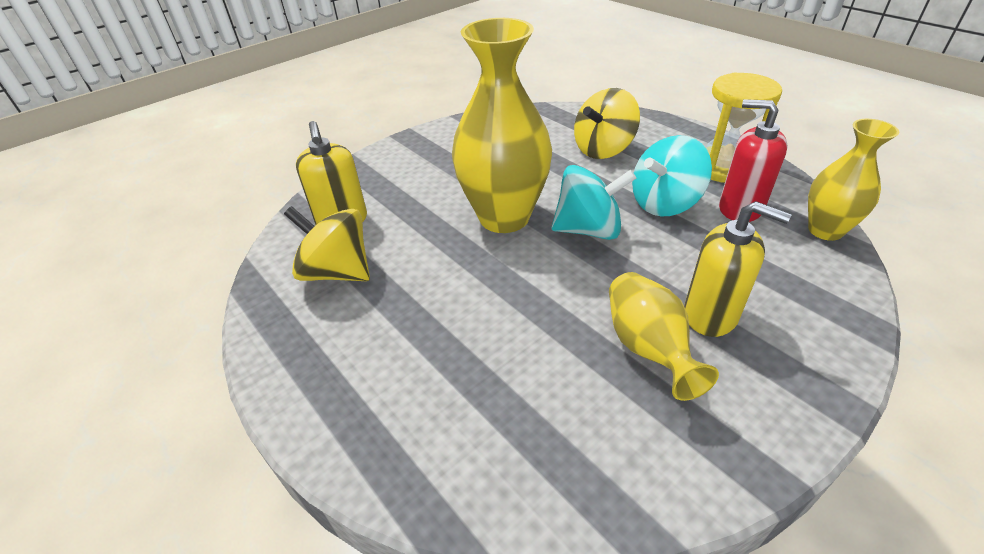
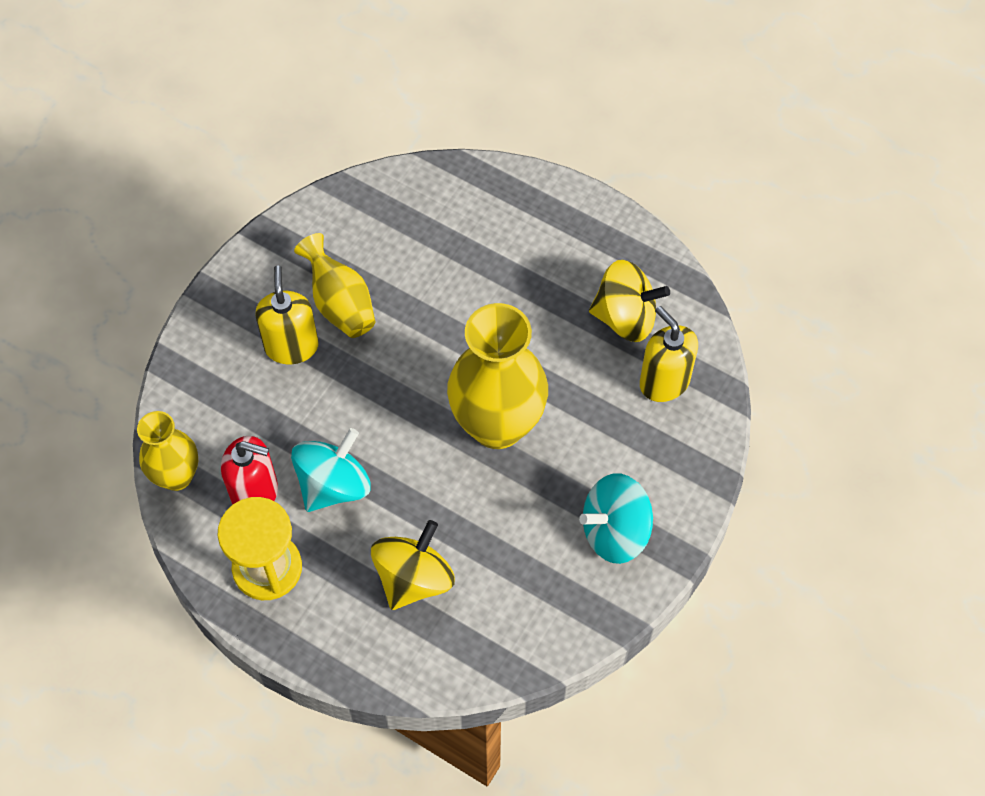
camera: 160 degrees right, 20 degrees up
(588, 229) = (407, 425): turquoise spinning top -> turquoise spinning top (615, 531)
(711, 315) = (291, 346): yellow soap dispenser -> yellow soap dispenser turned 75 degrees clockwise

